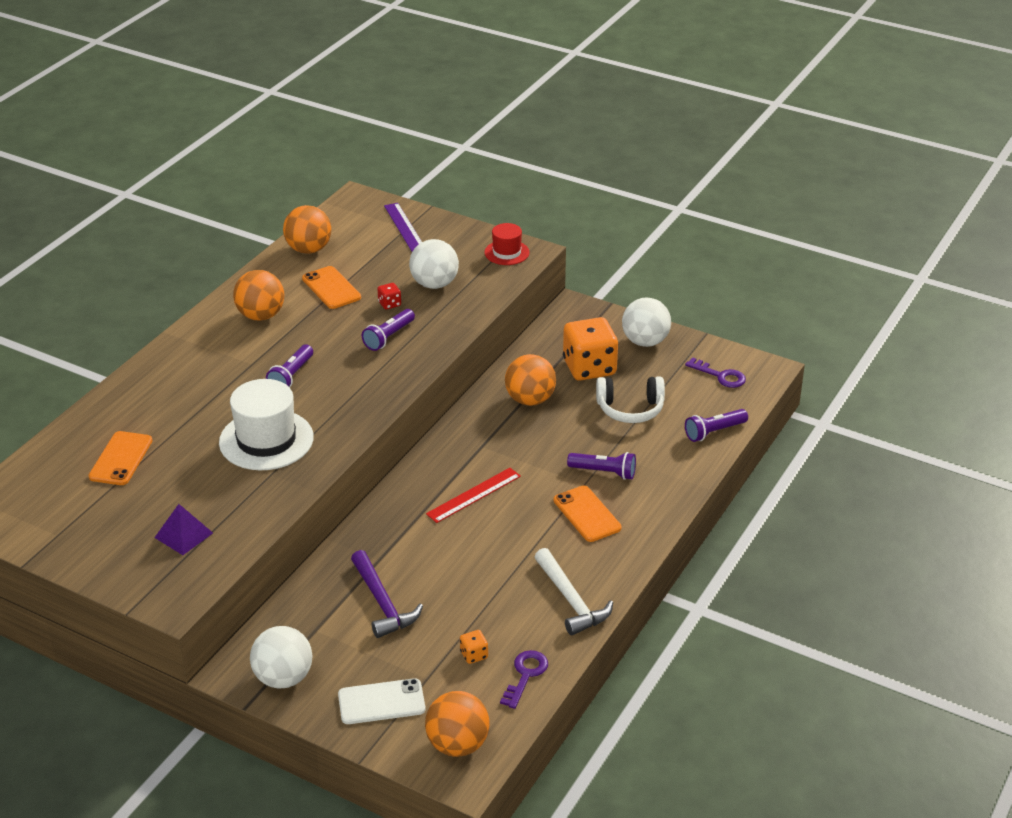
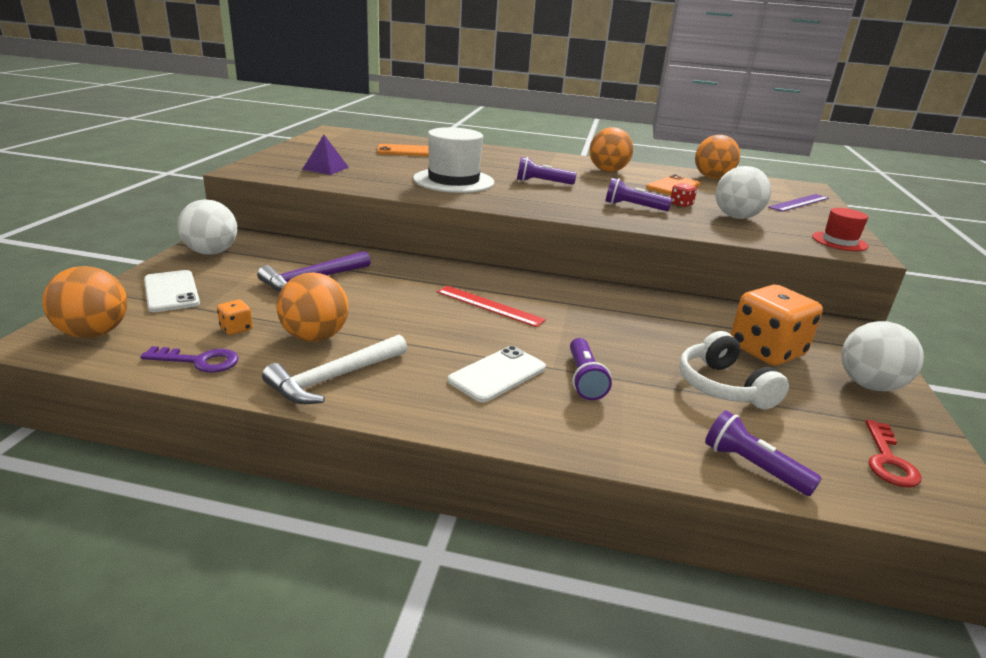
camera: 70 degrees right, 10 degrees down
(530, 400) = (668, 321): orange ball -> orange ball (315, 337)
(587, 514) = (497, 374): orange phone -> white phone
(720, 376) = (888, 460): purple key -> red key

